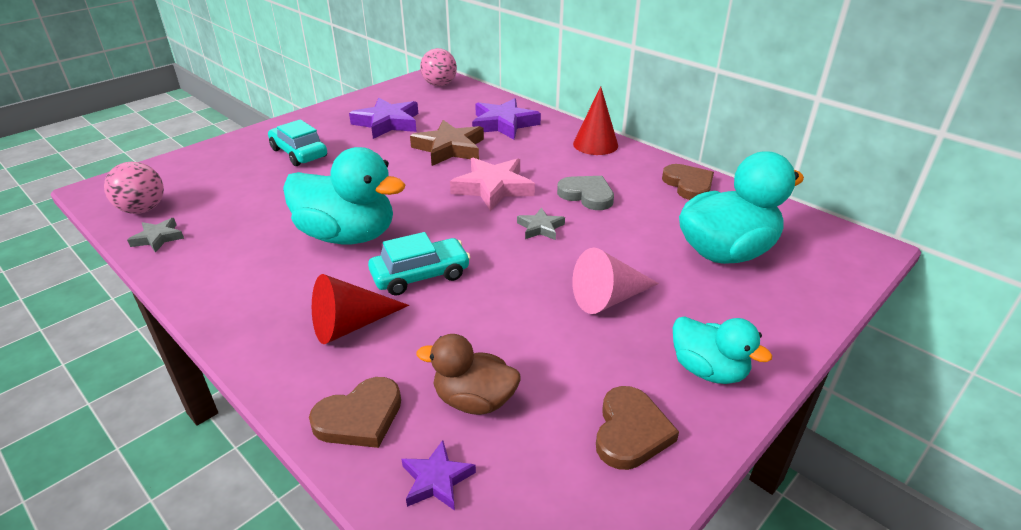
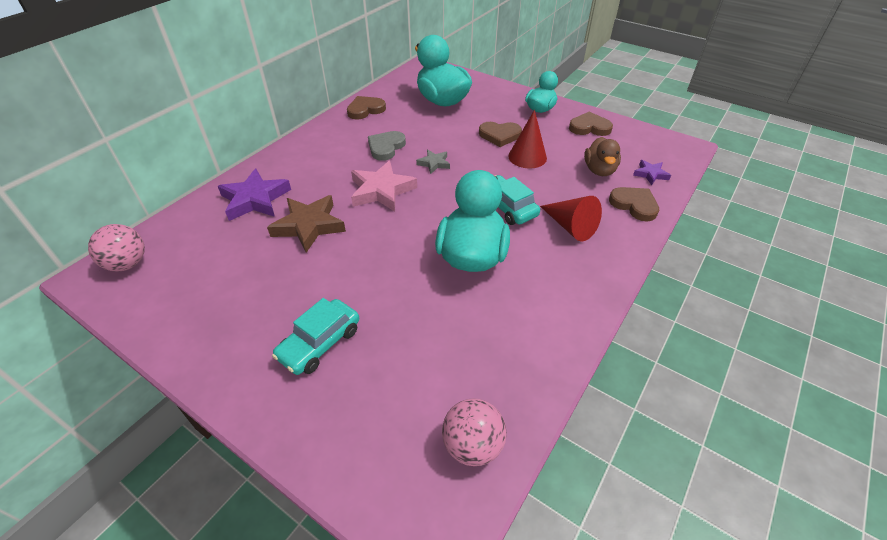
camera: 100 degrees left, 10 degrees up
(158, 238) = (519, 395): grey star -> none
(387, 123) = (241, 285): purple star -> none
(595, 144) = (302, 147): red cone -> red cone (527, 157)
(608, 298) = (500, 135): pink cone -> brown heart

